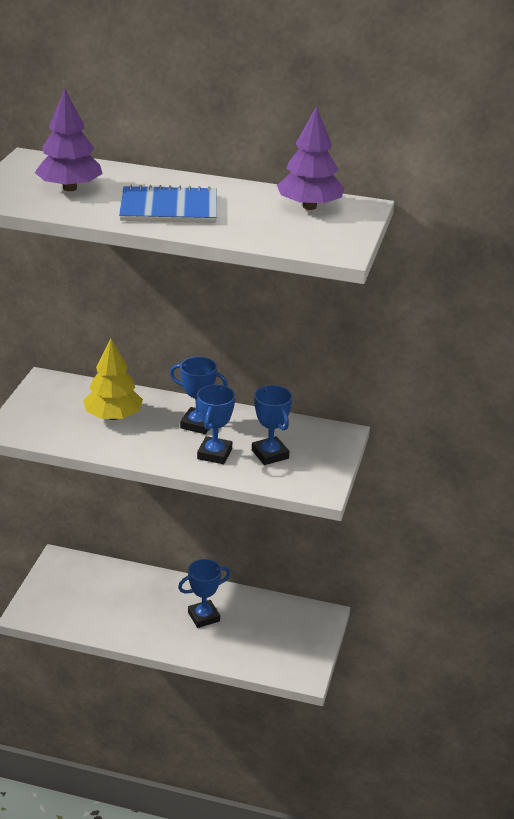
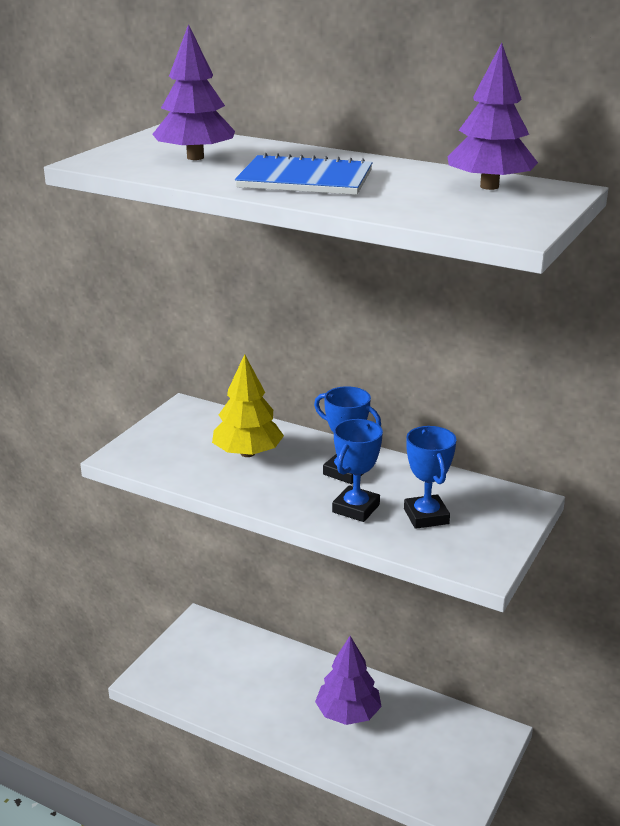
camera: 15 degrees right, 5 degrees down
(203, 617) = (348, 713): blue trophy -> purple tree

